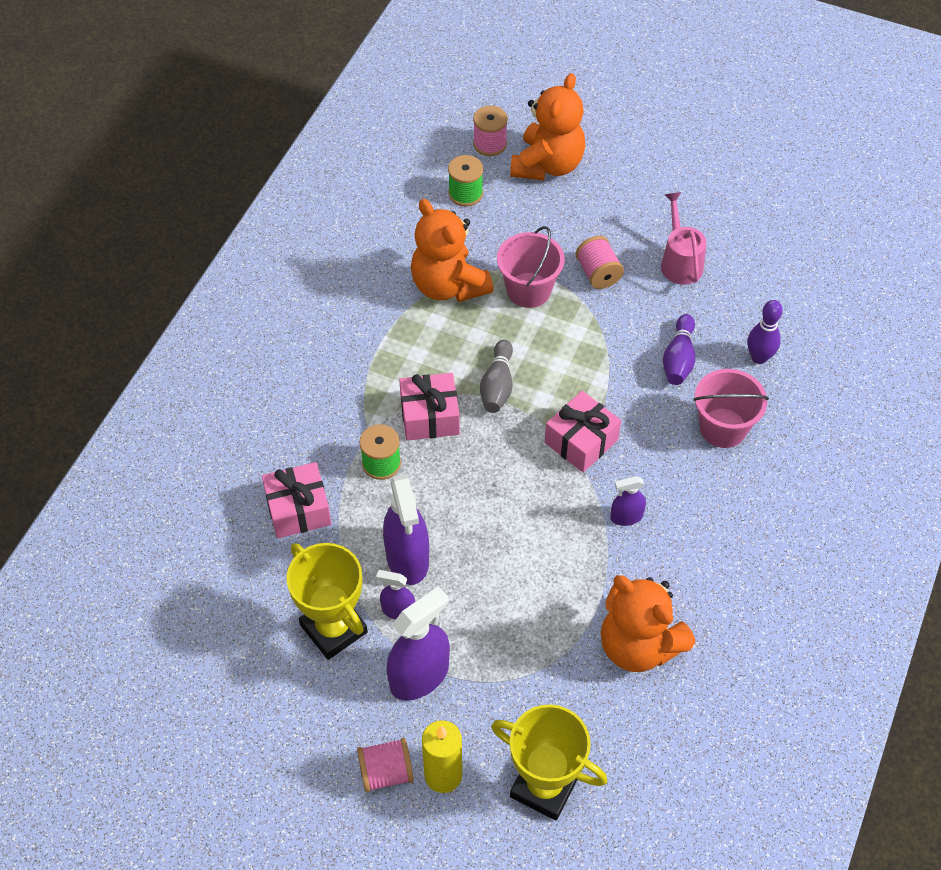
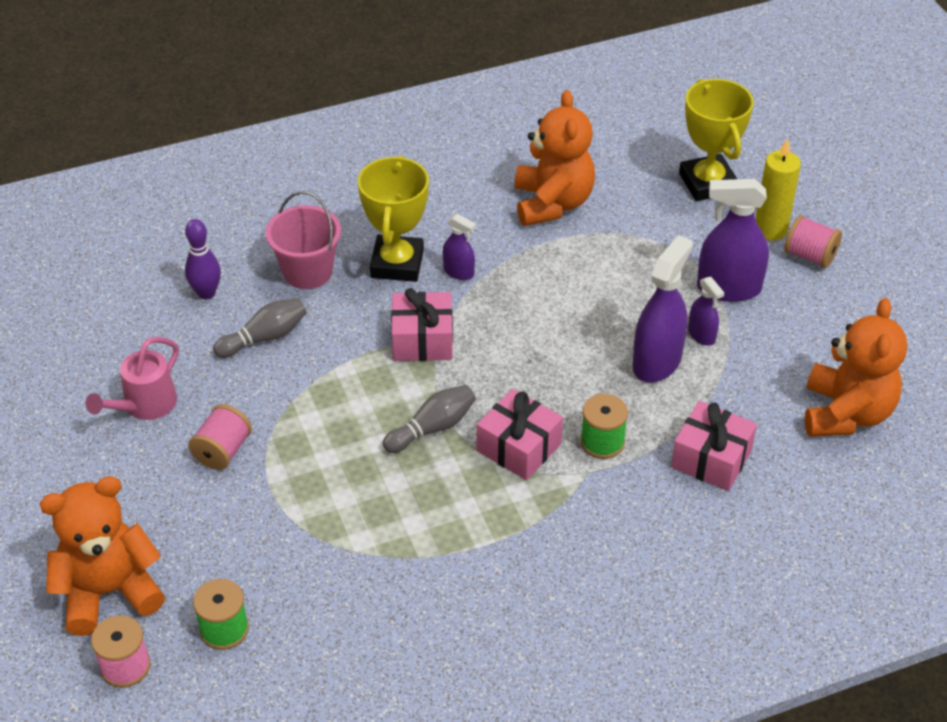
camera: 135 degrees left, 10 degrees down
(333, 628) = (765, 358): yellow trophy -> yellow trophy (397, 264)
(448, 285) = (362, 547): orange teddy bear -> orange teddy bear (846, 413)
(528, 290) = (299, 485): pink bucket -> none
(678, 359) = (264, 337): purple bowling pin -> grey bowling pin

